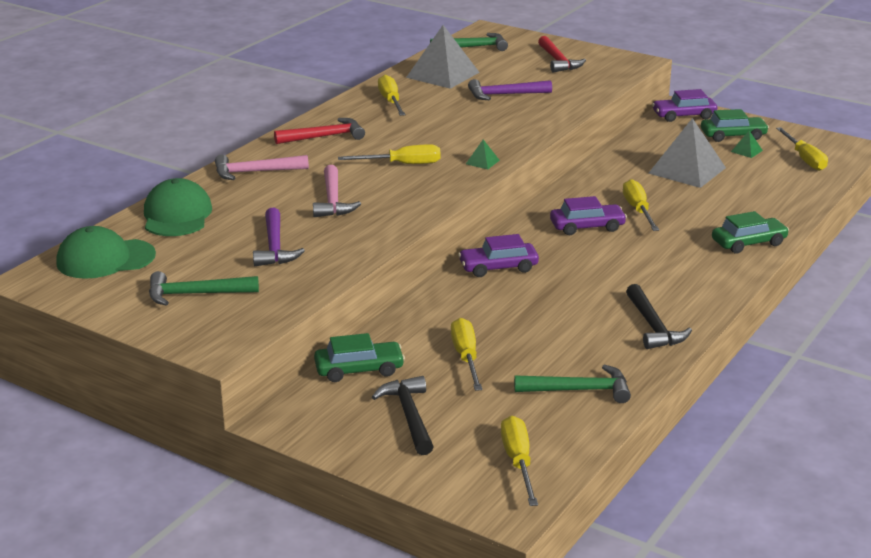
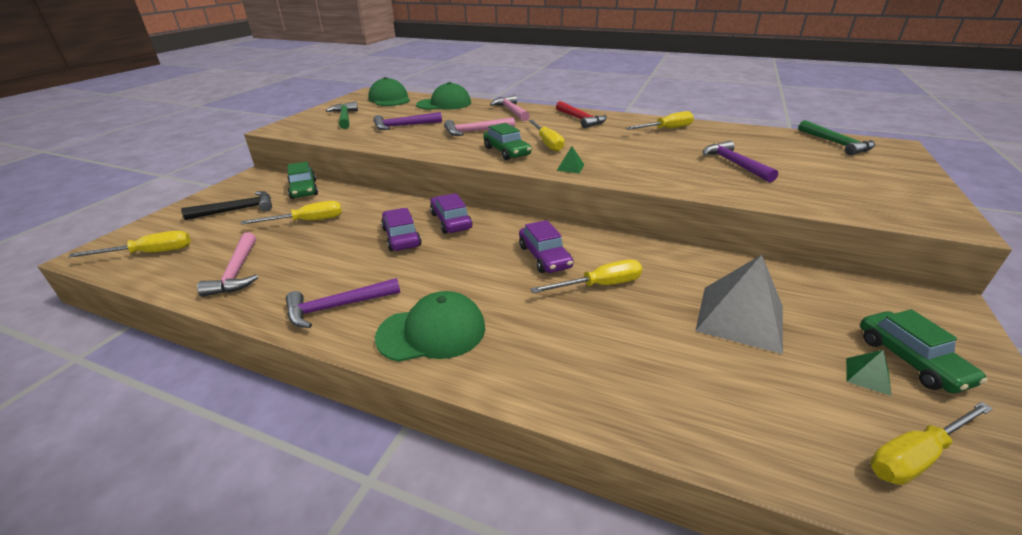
camera: 80 degrees right, 5 degrees up
(442, 74) = (748, 139): grey pyramid -> none
(558, 61) = (866, 180): red hammer -> none
(579, 390) = (237, 272): green hammer -> pink hammer
(653, 326) = (337, 307): black hammer -> purple hammer
(684, 115) = (922, 309): purple car -> purple car (401, 237)
(693, 283) = (432, 332): none -> green cap
(748, 243) = (549, 380): green car -> green car (506, 152)

